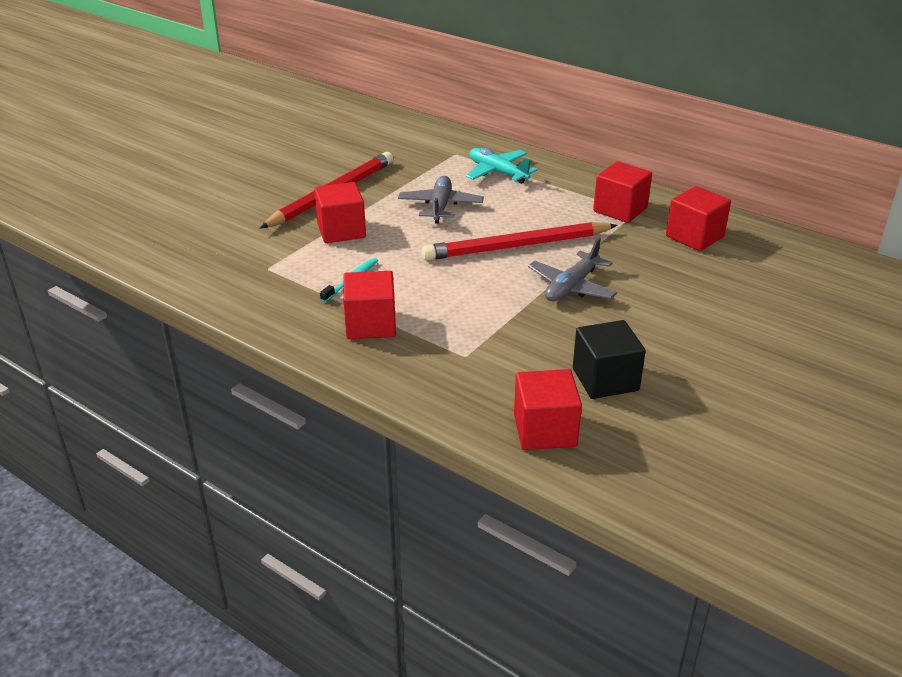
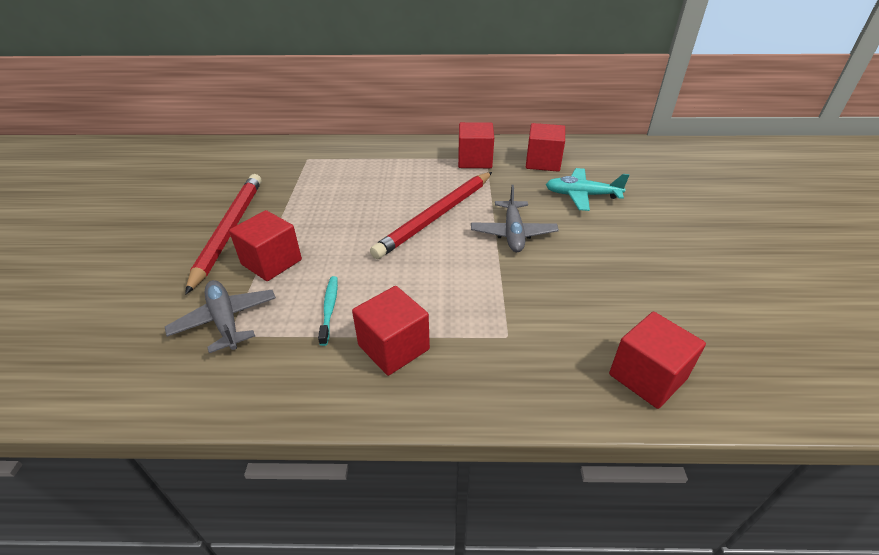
camera: 35 degrees left, 5 degrees up
(440, 206) = (340, 206): grey plane -> grey plane (225, 321)
(497, 172) = (357, 162): turquoise plane -> turquoise plane (582, 195)
(605, 379) = (627, 302): black cube -> none

